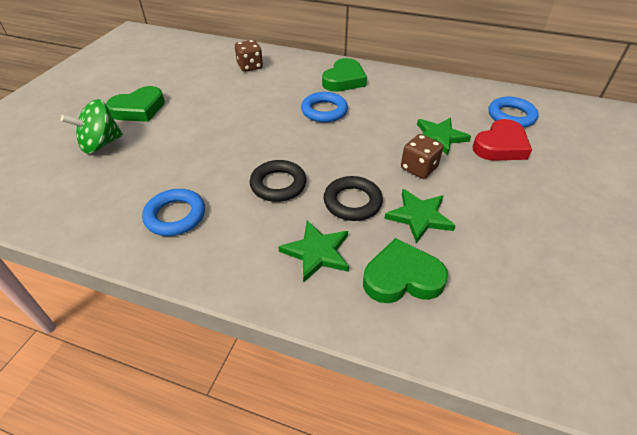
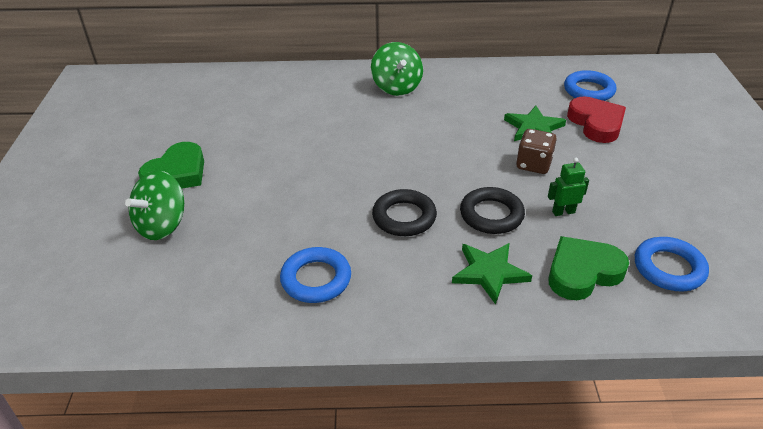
camera: 20 degrees left, 5 degrees down
(250, 66) = (277, 93): brown dice -> none
(324, 111) = (398, 127): blue ring -> blue ring (669, 268)
(344, 80) = (396, 87): green heart -> green spinning top
(419, 217) = (563, 212): green star -> green robot
(500, 146) = (596, 123): red heart -> red heart turned 45 degrees counterclockwise

